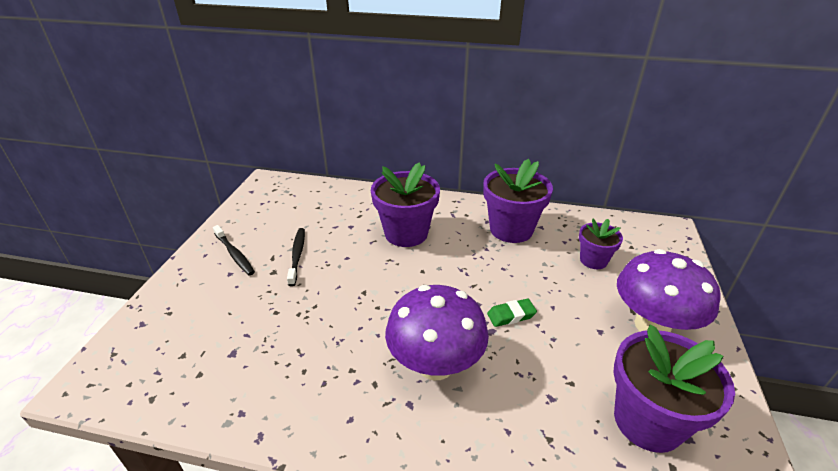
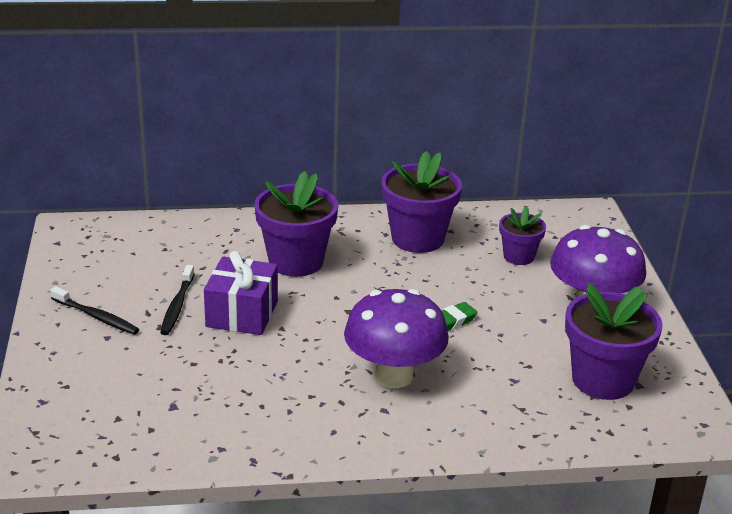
camera: 20 degrees left, 5 degrees down
(297, 256) = (177, 305): black toothbrush -> black toothbrush turned 150 degrees counterclockwise
(340, 272) = (242, 314): none -> purple gift

